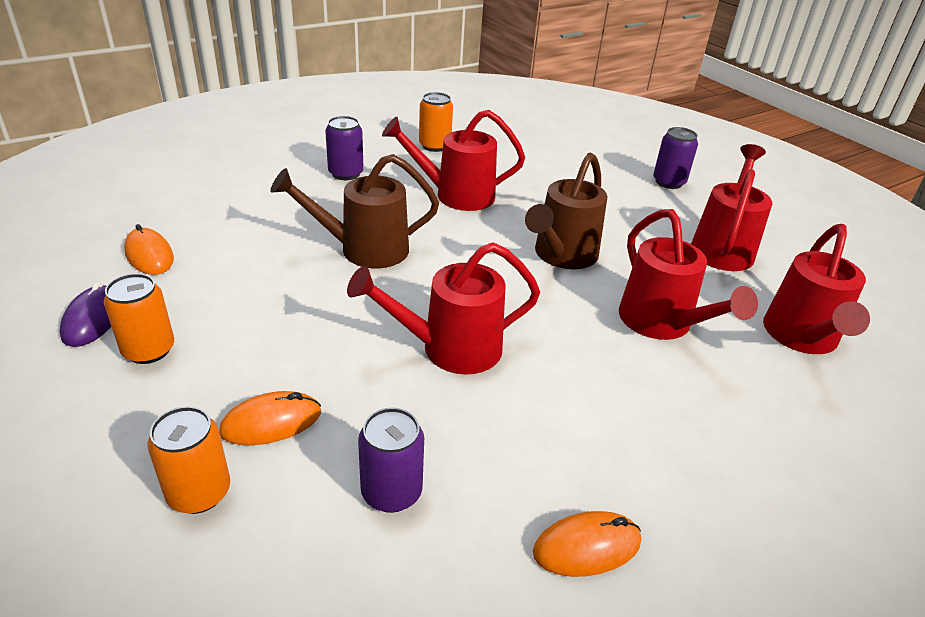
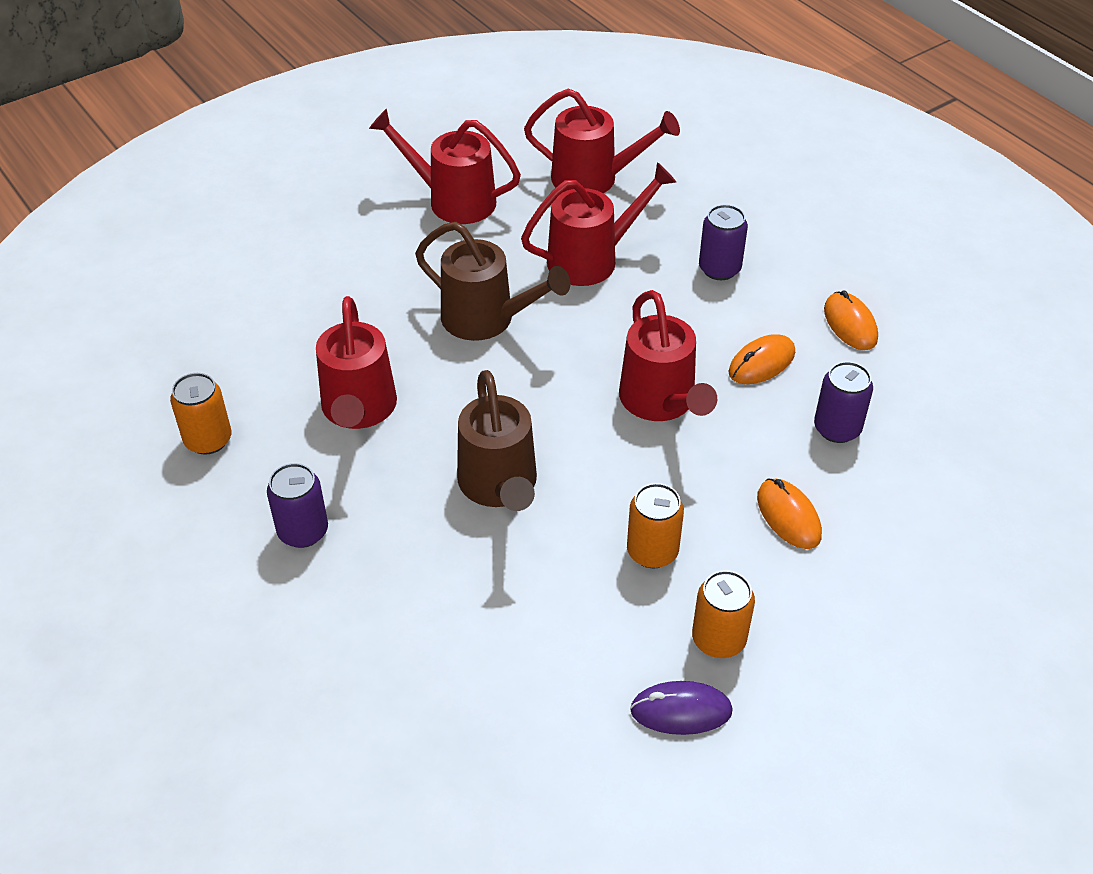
camera: 90 degrees left, 10 degrees up
(149, 255) = (544, 700): orange mouse -> orange mouse (761, 363)
(199, 493) = (875, 547): orange can -> orange can (652, 551)
(669, 182) = (310, 220): purple can -> purple can (719, 269)

